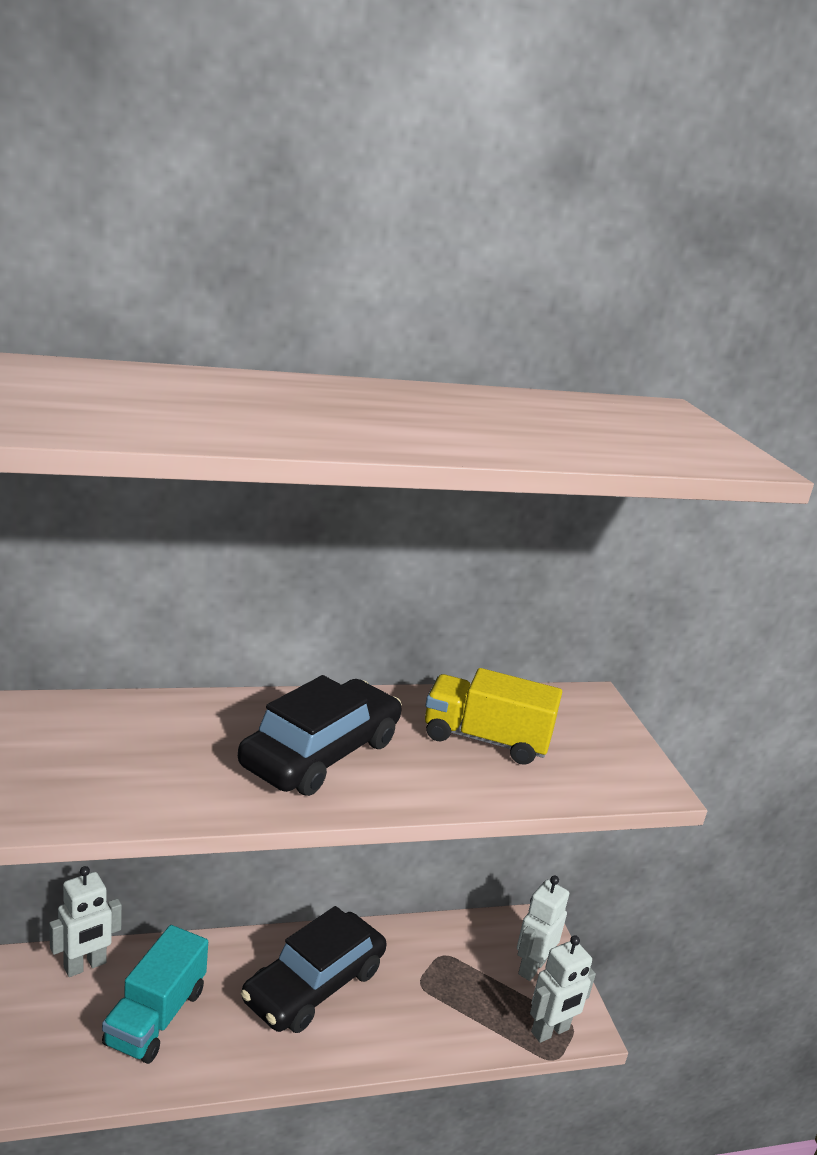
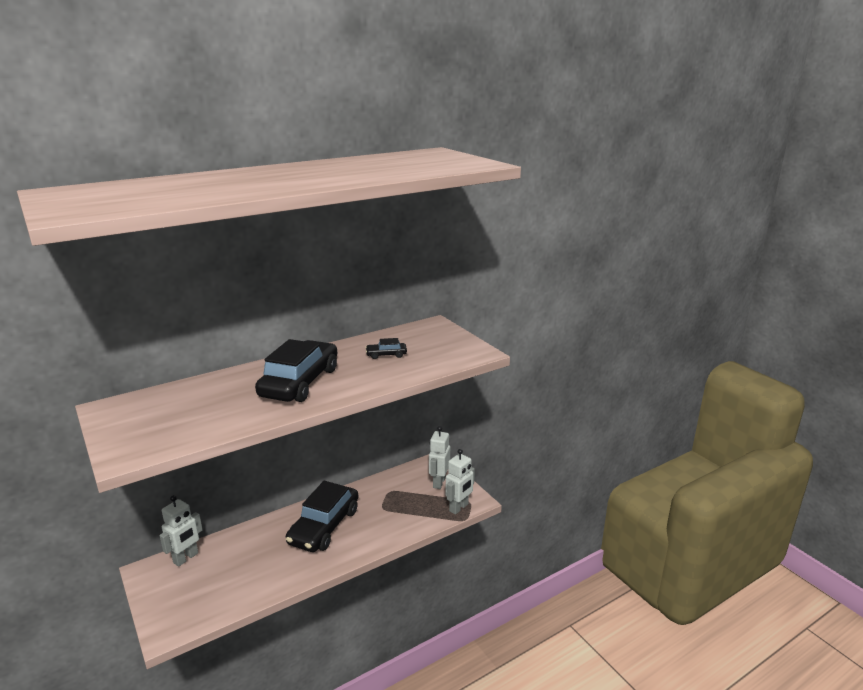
camera: 15 degrees left, 0 degrees up
(155, 1017) = (239, 569): turquoise truck -> none
(486, 739) = (386, 355): yellow truck -> black car

